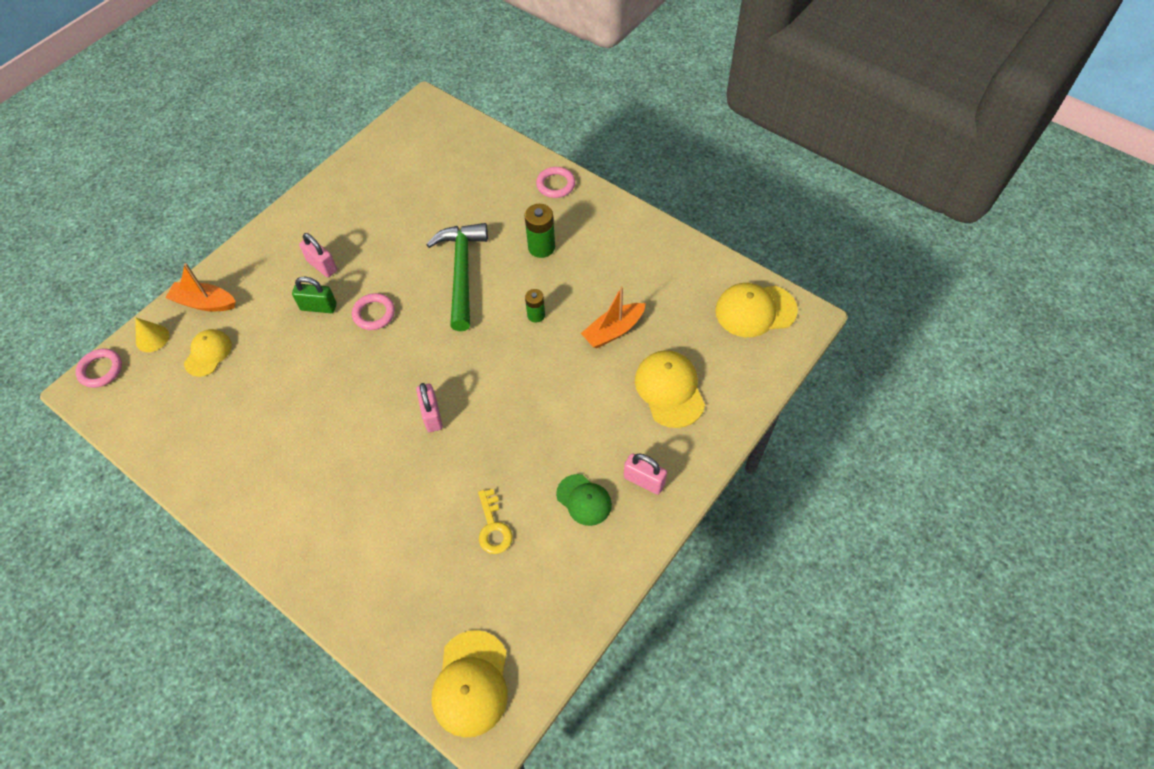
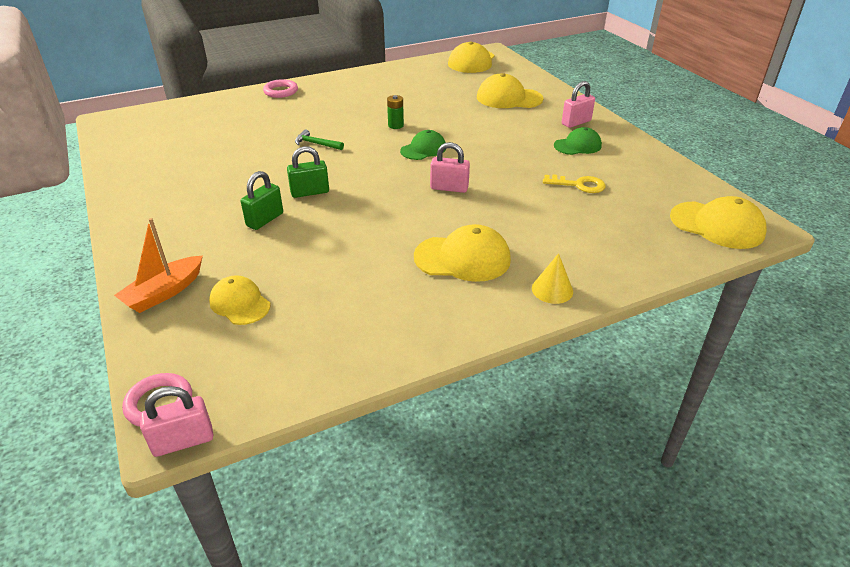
camera: 65 degrees left, 20 degrees down
(152, 338) = (164, 345): yellow cone -> yellow cone (552, 290)
(320, 473) = (462, 258): none -> yellow cap
(322, 266) = (217, 207): pink padlock -> pink padlock (183, 441)
(374, 314) = (310, 192): pink ring -> green padlock
(462, 272) = (316, 144): green hammer -> green hammer, size x0.43
(497, 361) = (423, 149): none -> green cap
(541, 247) = (333, 109): green battery -> none
(613, 331) = (441, 103): orange boat -> none

